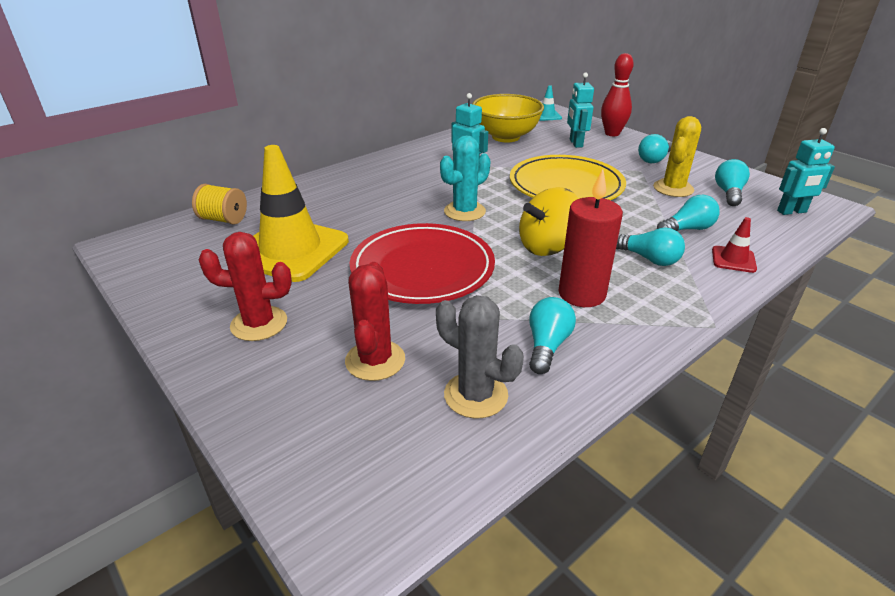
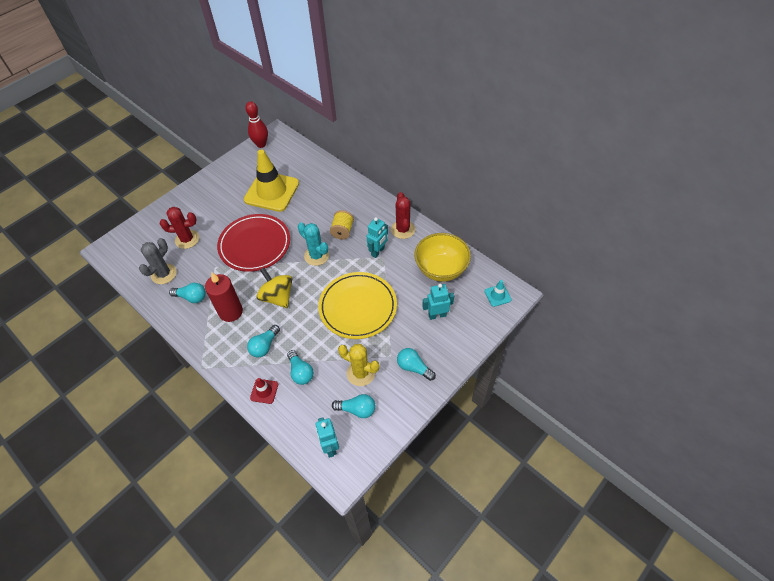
camera: 85 degrees right, 20 degrees up
(223, 219) = (301, 159): yellow spool -> yellow spool (342, 231)
(259, 324) = (213, 197): red cactus -> red cactus (403, 229)
(612, 133) = (465, 342): red bowling pin -> red bowling pin (261, 144)

